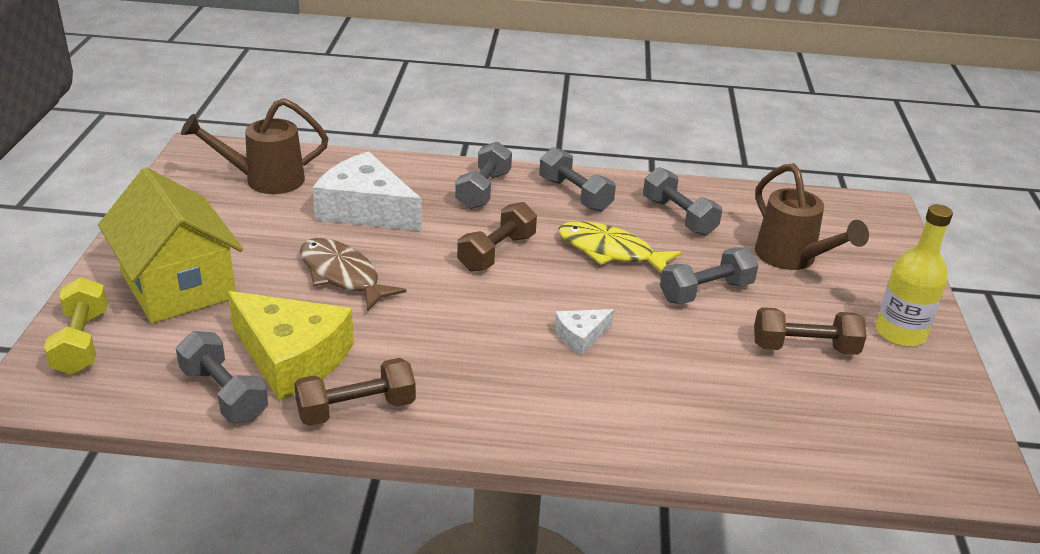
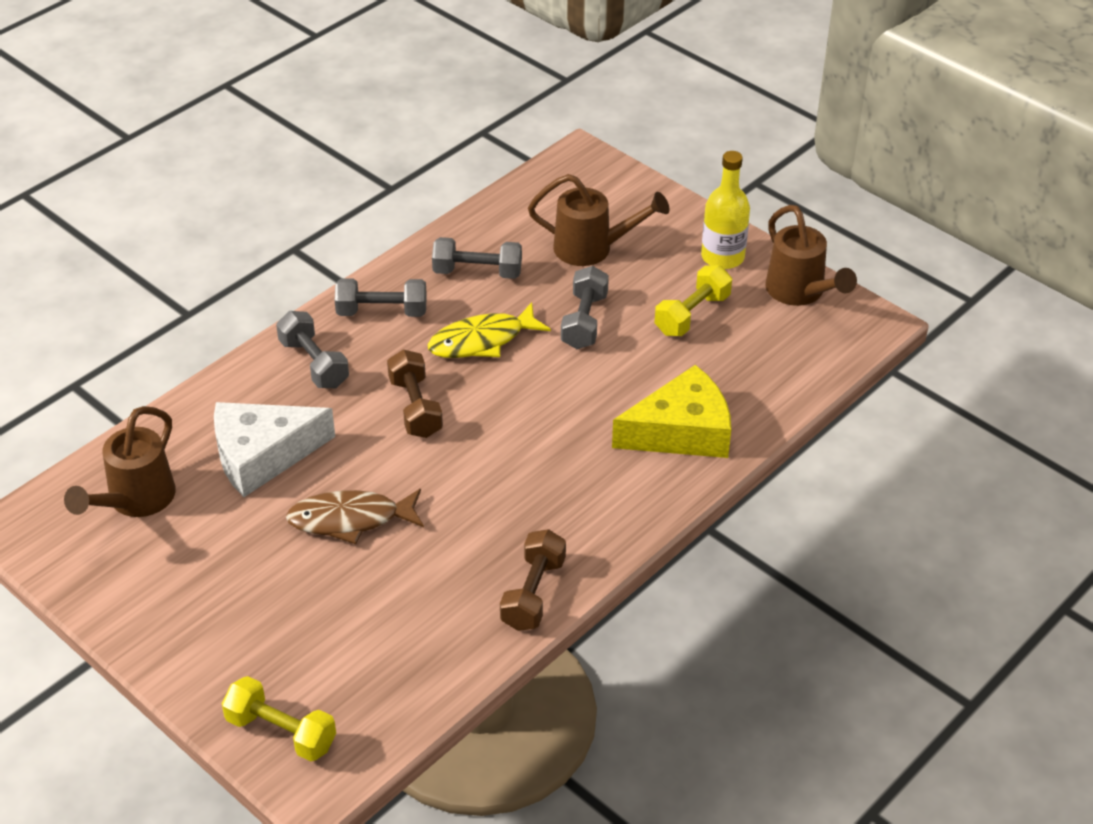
camera: 50 degrees left, 10 degrees up
(178, 285) = (255, 635): yellow house -> none
(224, 394) = (442, 665): grey dumbbell -> none
(291, 357) = (433, 603): yellow cheese -> yellow cheese (681, 431)
(581, 336) = (568, 422): white cheese -> none
(804, 348) = (692, 315): brown dumbbell -> yellow dumbbell
(937, 403) = (800, 292): none -> brown watering can

